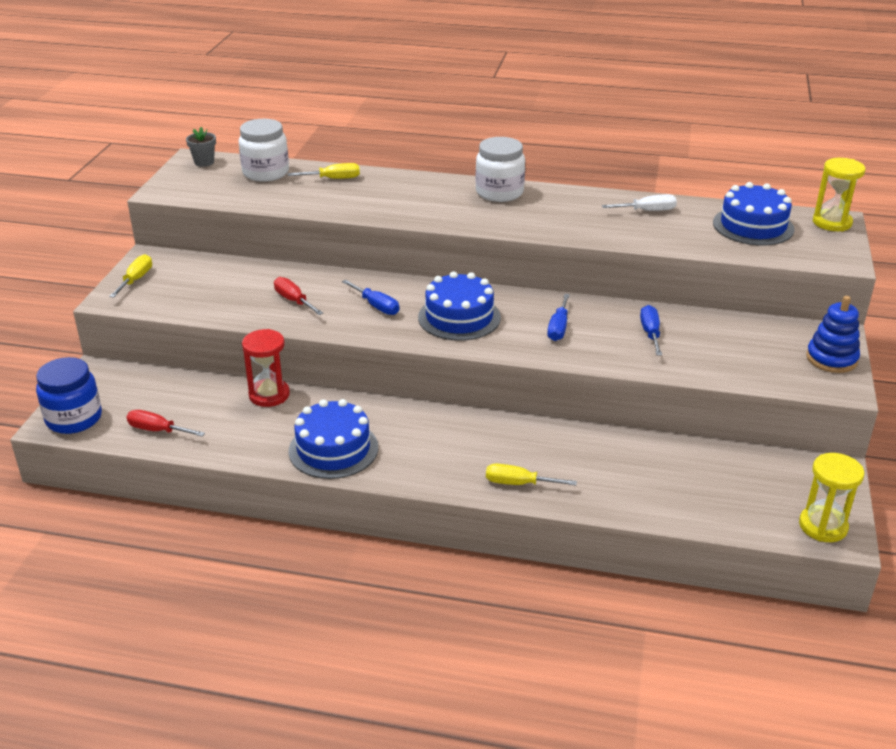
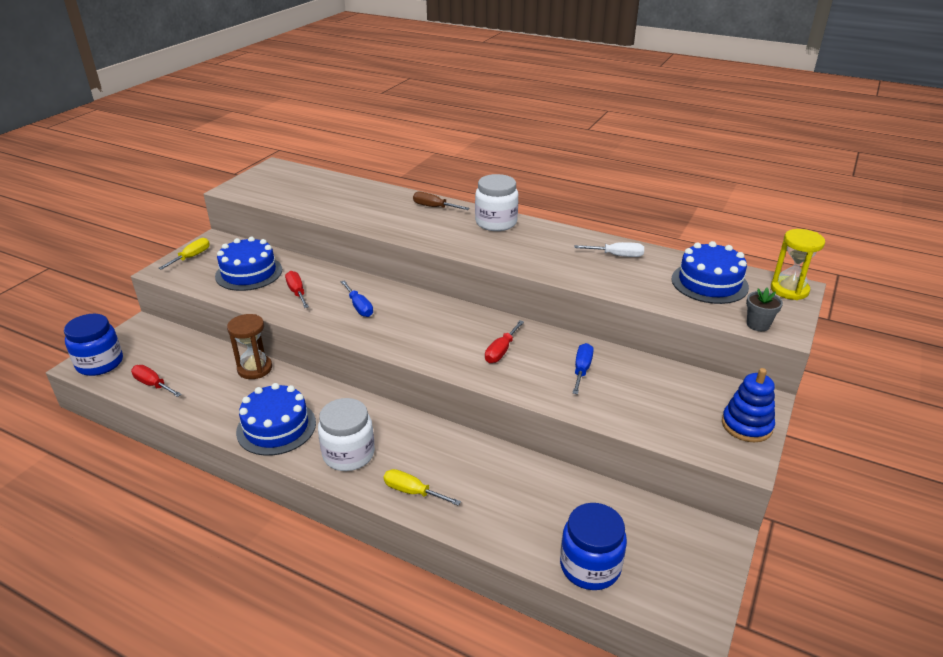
camera: 15 degrees right, 0 degrees up
(204, 162) = (280, 170): grey flower pot -> grey flower pot (758, 325)
(266, 173) = (320, 183): white jar -> white jar (348, 454)
(269, 395) = (255, 369): red hourglass -> brown hourglass
(333, 179) = (368, 195): yellow screwdriver -> none
(419, 184) = (434, 207): none -> brown screwdriver
(459, 317) = (421, 328): blue cake -> blue cake (249, 273)
(558, 328) = (501, 351): blue screwdriver -> red screwdriver
(726, 515) = (590, 566): none -> blue jar
(823, 526) = (682, 600): yellow hourglass -> none

